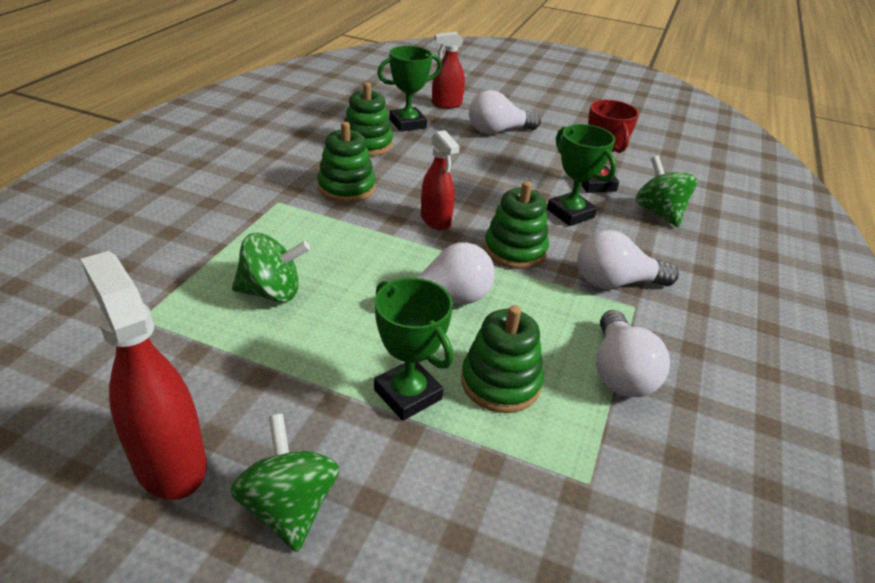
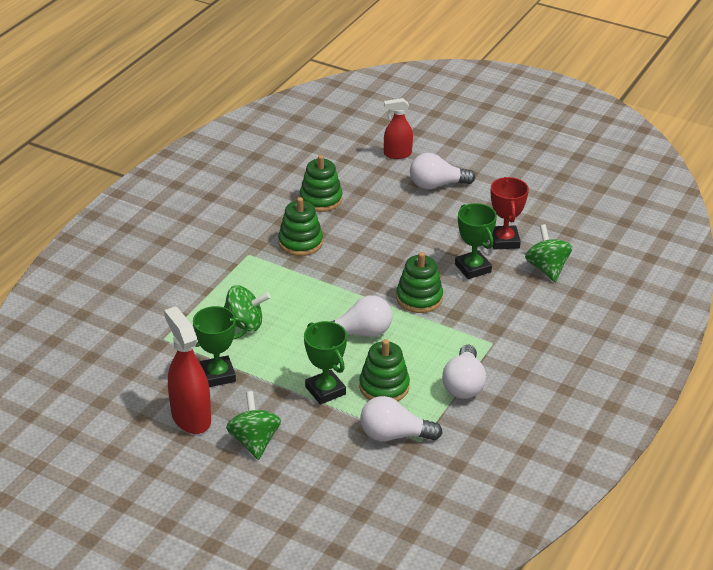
camera: 10 degrees right, 0 degrees up
(407, 123) = (358, 177): green trophy -> green trophy (218, 375)
(435, 220) = (365, 272): red spray bottle -> none
(615, 282) = (486, 325): white light bulb -> white light bulb (394, 435)

